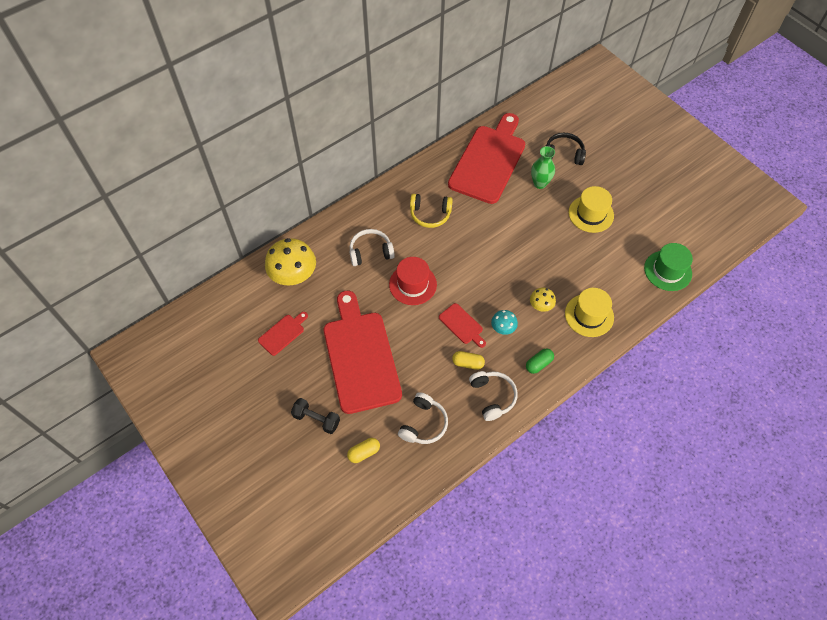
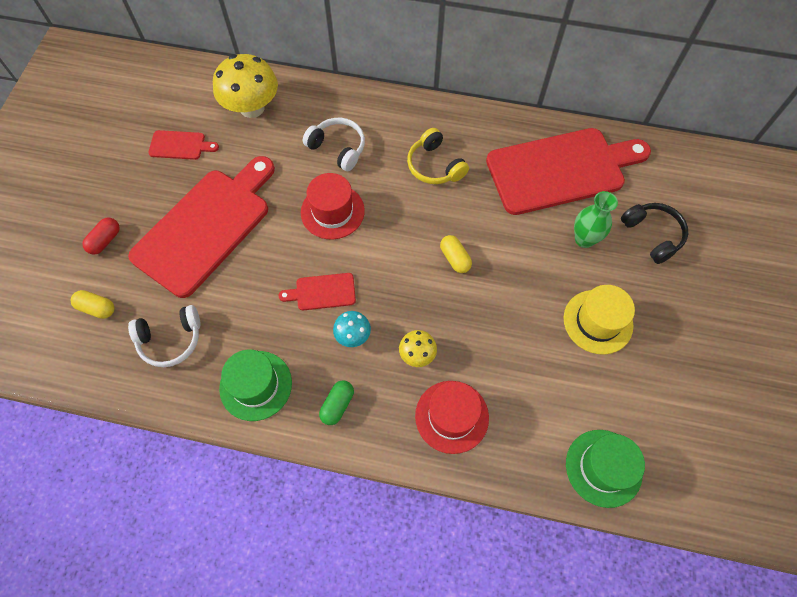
camera: 50 degrees right, 5 degrees up
(316, 419) = (105, 240): black dumbbell -> red capsule
(462, 325) = (322, 292): red cutting board -> red cutting board turned 75 degrees clockwise
(468, 363) = (278, 331): yellow capsule -> yellow capsule (455, 258)
(492, 397) = (256, 385): white headphones -> green hat
(538, 364) = (337, 405): green capsule -> green capsule turned 75 degrees counterclockwise
(589, 315) = (452, 416): yellow hat -> red hat

